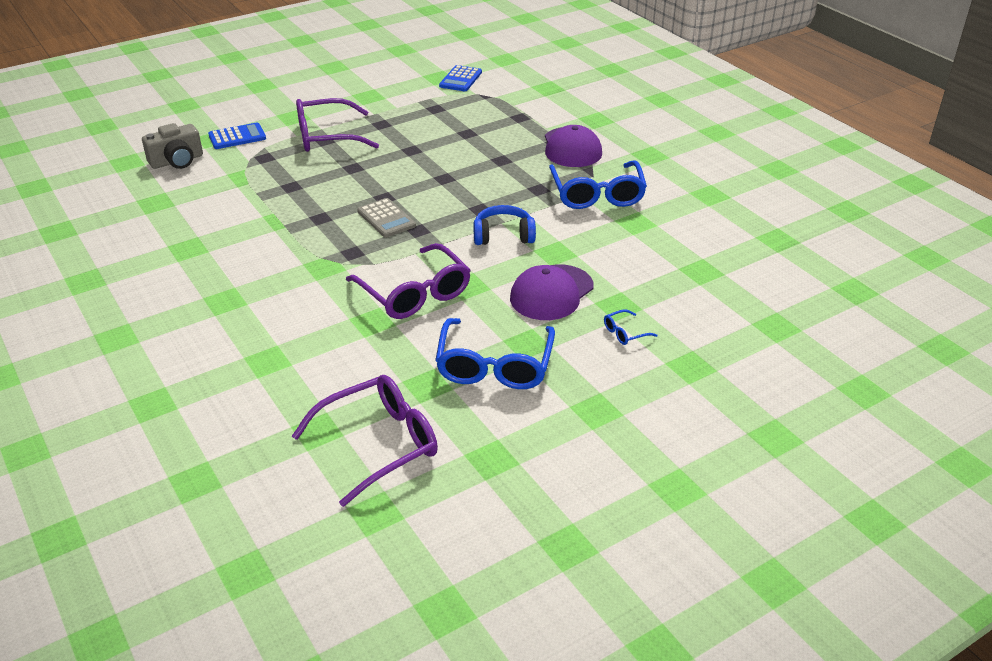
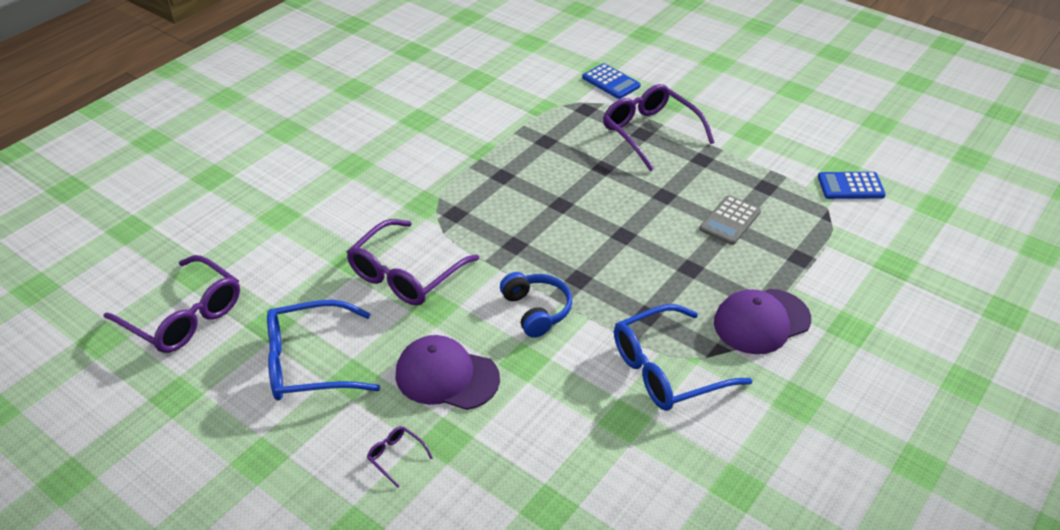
camera: 70 degrees right, 5 degrees up
(177, 161) = (548, 66): grey camera -> none
(386, 219) = (523, 217): grey calculator -> grey calculator (730, 220)
(624, 333) = (395, 456): blue glasses -> purple glasses

